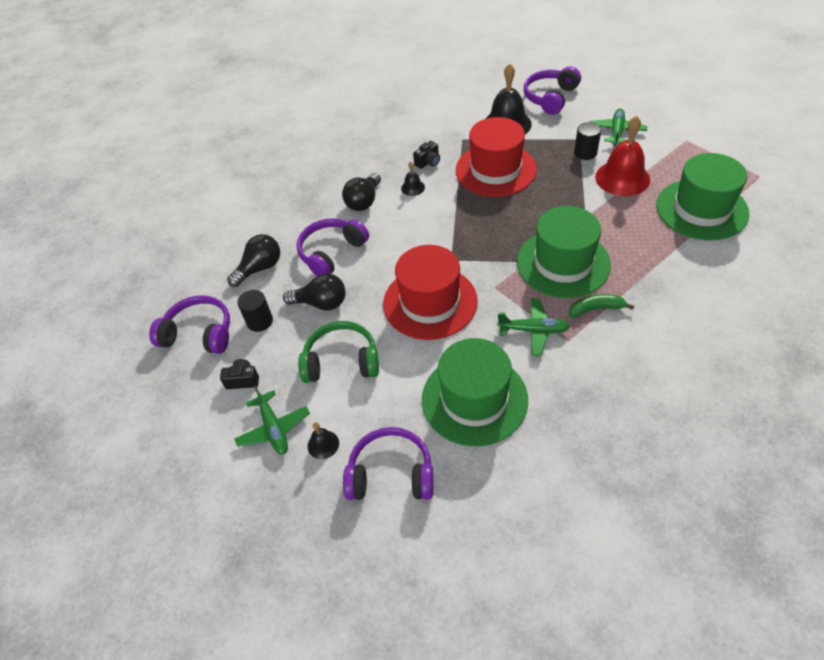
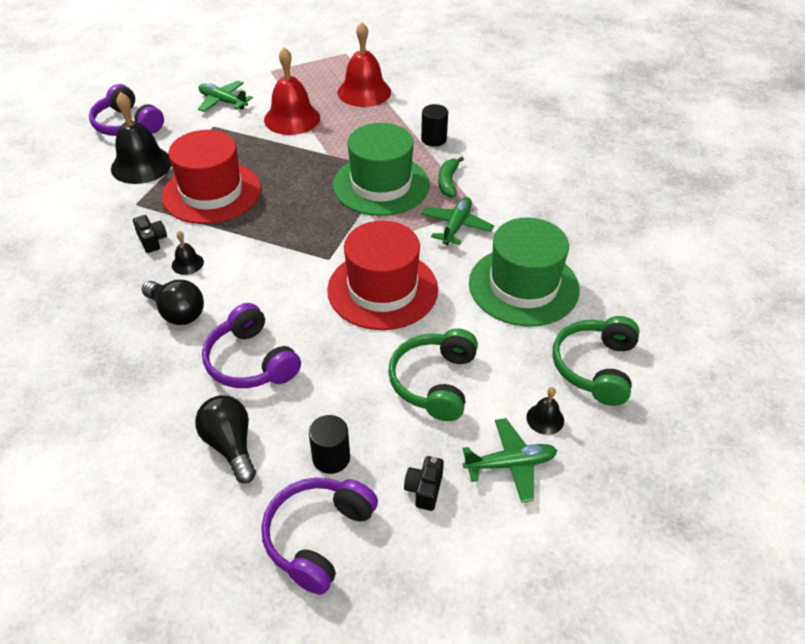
camera: 80 degrees left, 5 degrees down
(321, 303) = (333, 386): black light bulb -> none
(391, 474) = (595, 367): purple headphones -> green headphones
(585, 153) = (237, 128): black cylinder -> black cylinder (433, 139)
(701, 209) = (364, 92): green hat -> red bell

